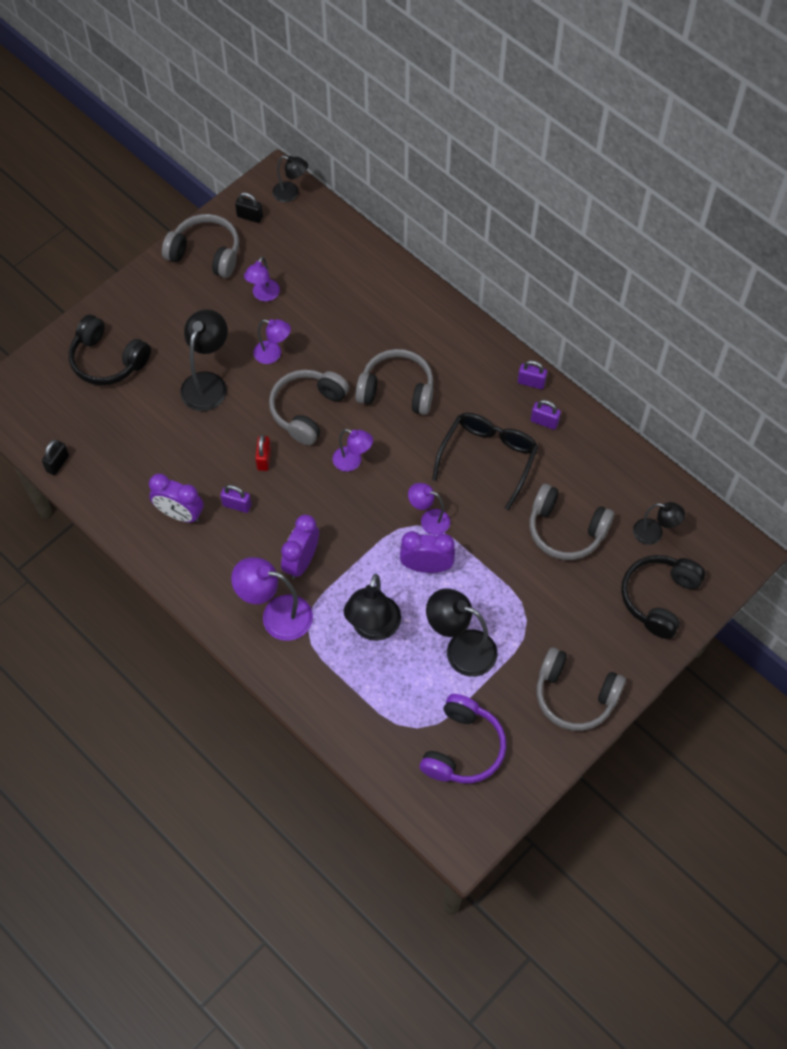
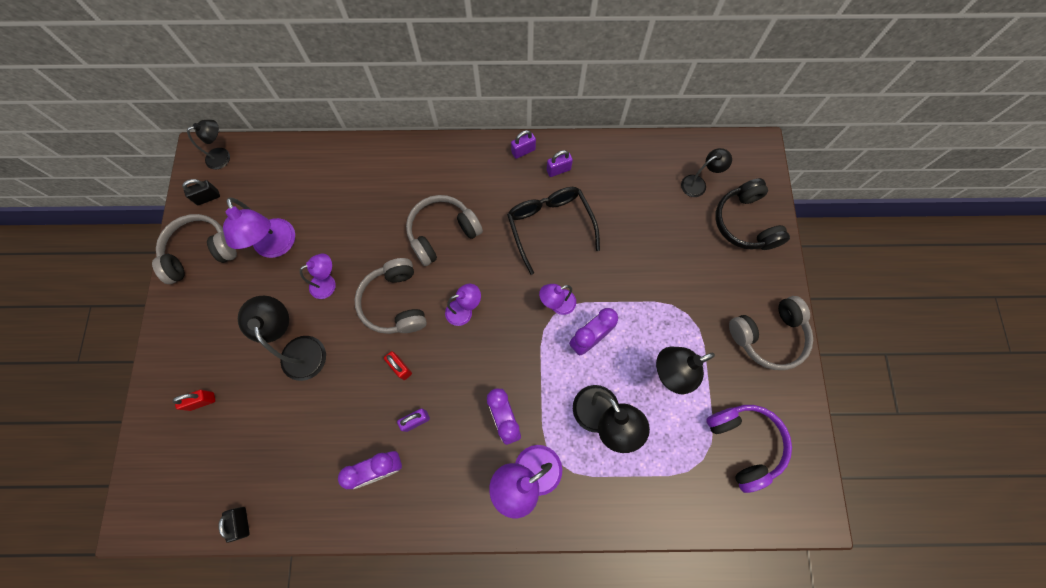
camera: 45 degrees left, 10 degrees up
(108, 360) = (202, 401): black headphones -> red padlock
(263, 295) = (277, 246): purple lamp -> purple lamp, size x1.65
(566, 530) = (646, 230): grey headphones -> none

